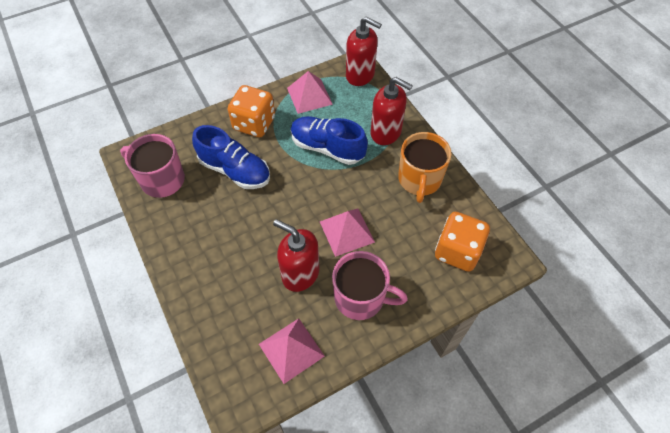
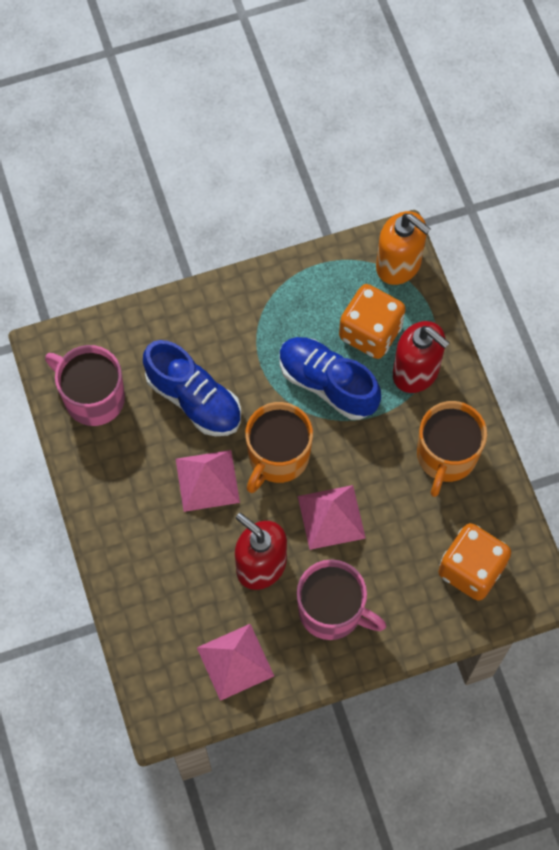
camera: 10 degrees right, 10 degrees up
(254, 124) = (229, 326): orange dice -> orange dice (370, 332)
(300, 198) = (277, 457): none -> orange mug
(309, 96) = (316, 290): pink pyramid -> pink pyramid (207, 480)
(360, 75) = (399, 265): red soap dispenser -> orange soap dispenser

